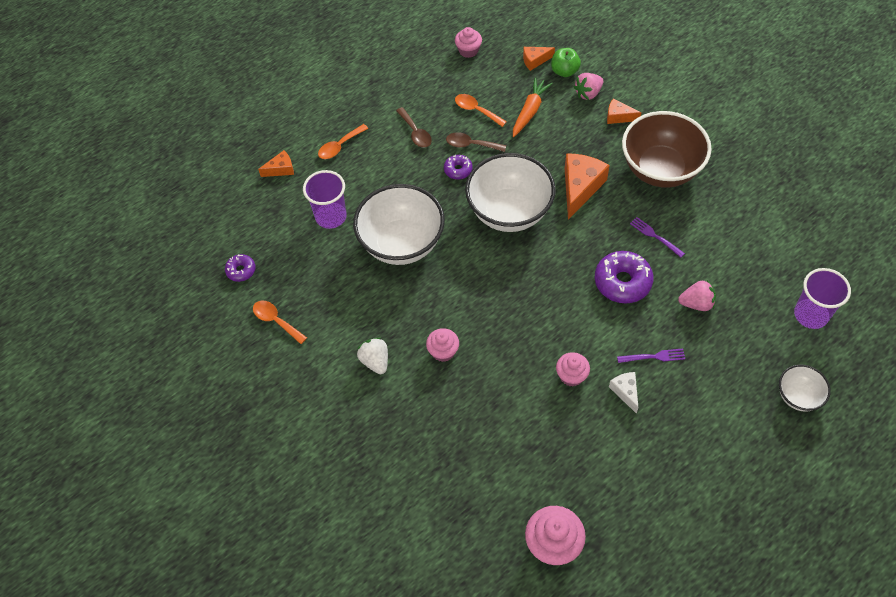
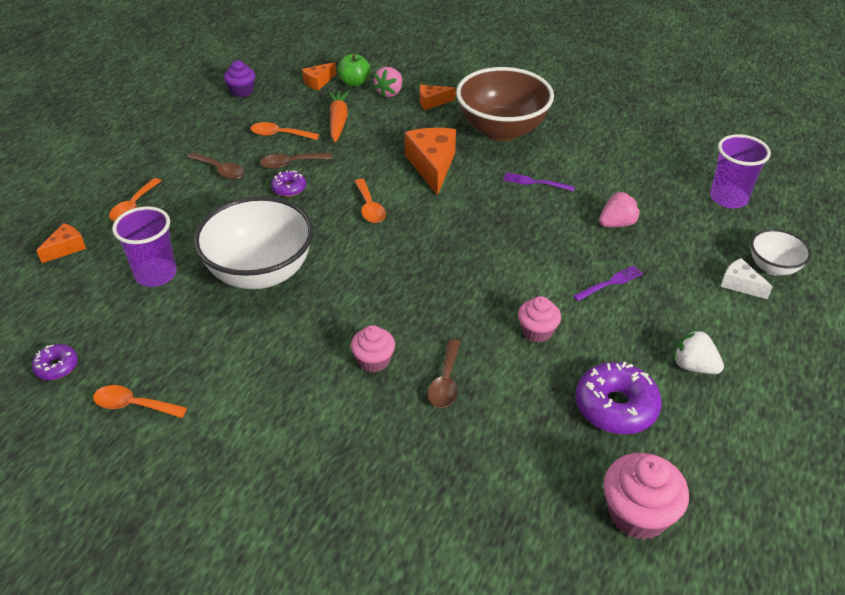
camera: 30 degrees left, 15 degrees down
(375, 361) = (293, 401): white strawberry -> white strawberry (693, 366)
(468, 50) = (242, 91): pink cupcake -> purple cupcake
(483, 389) = (445, 382): none -> brown spoon
(509, 212) = (369, 207): white bowl -> orange spoon
(622, 282) = (531, 229): purple donut -> purple donut (615, 407)
(625, 392) = (605, 325): white cheese -> white cheese (740, 284)

